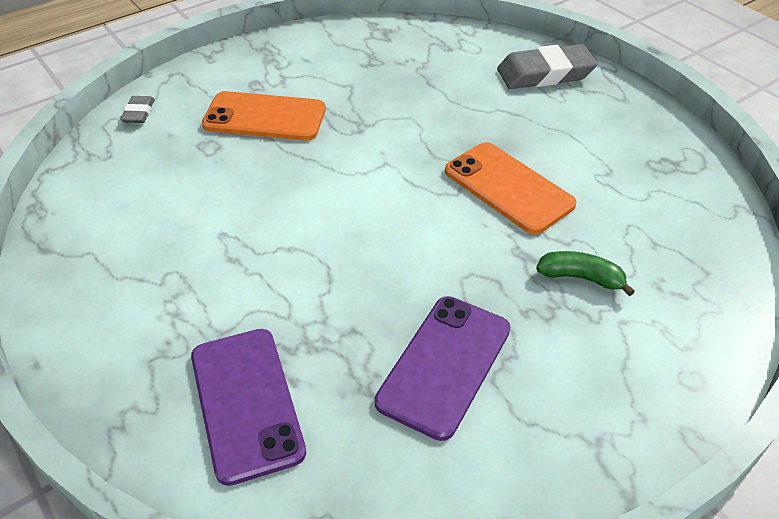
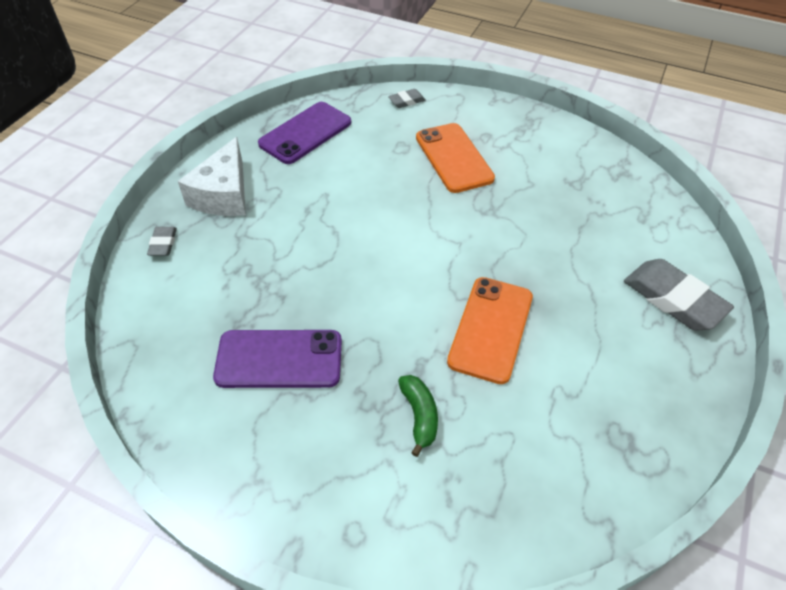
camera: 60 degrees right, 5 degrees up
(128, 330) = (224, 194): none -> white cheese
(160, 428) = (163, 244): none -> grey eraser
(246, 403) = (197, 272): purple phone -> purple phone (305, 133)

